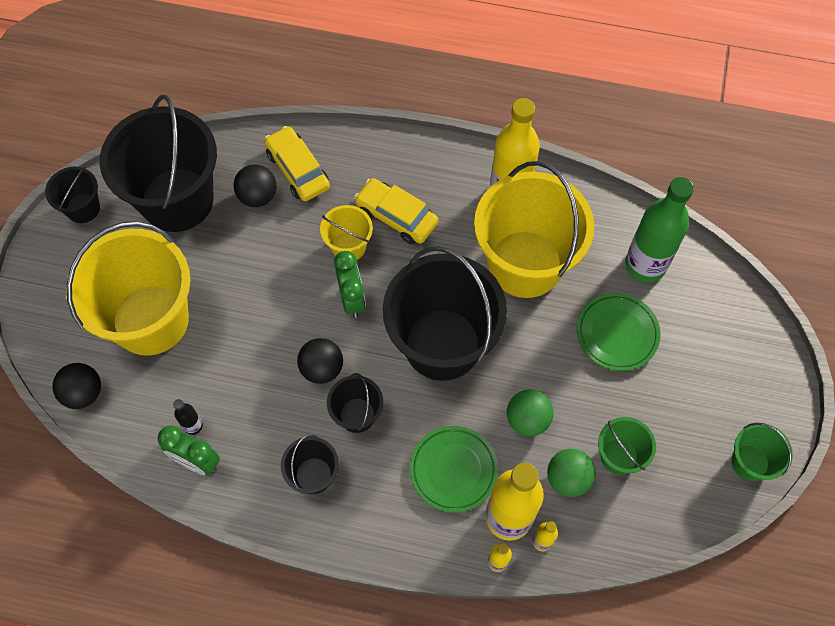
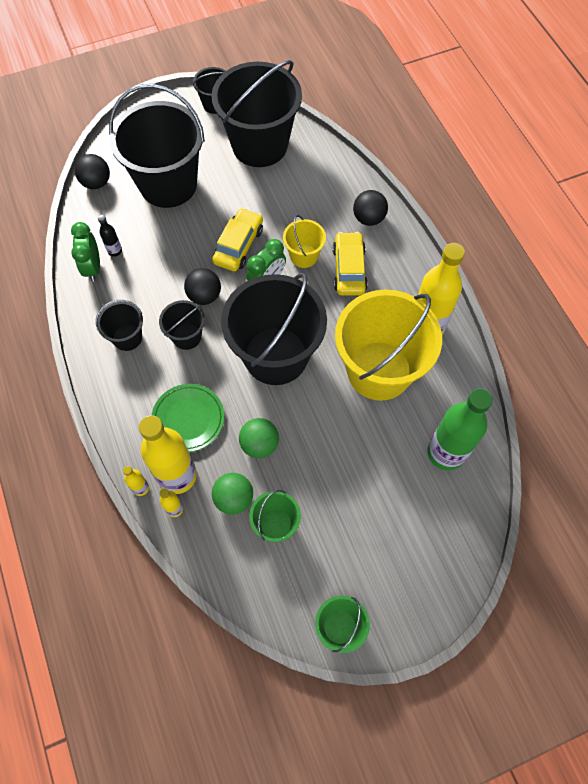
camera: 55 degrees right, 0 degrees up
(150, 320) = (168, 184): yellow bucket -> black bucket
(258, 196) = (298, 184): black ball -> black ball (368, 218)
(298, 170) = (335, 193): yellow car -> yellow car (238, 245)
(617, 334) = (373, 466): green plate -> none

